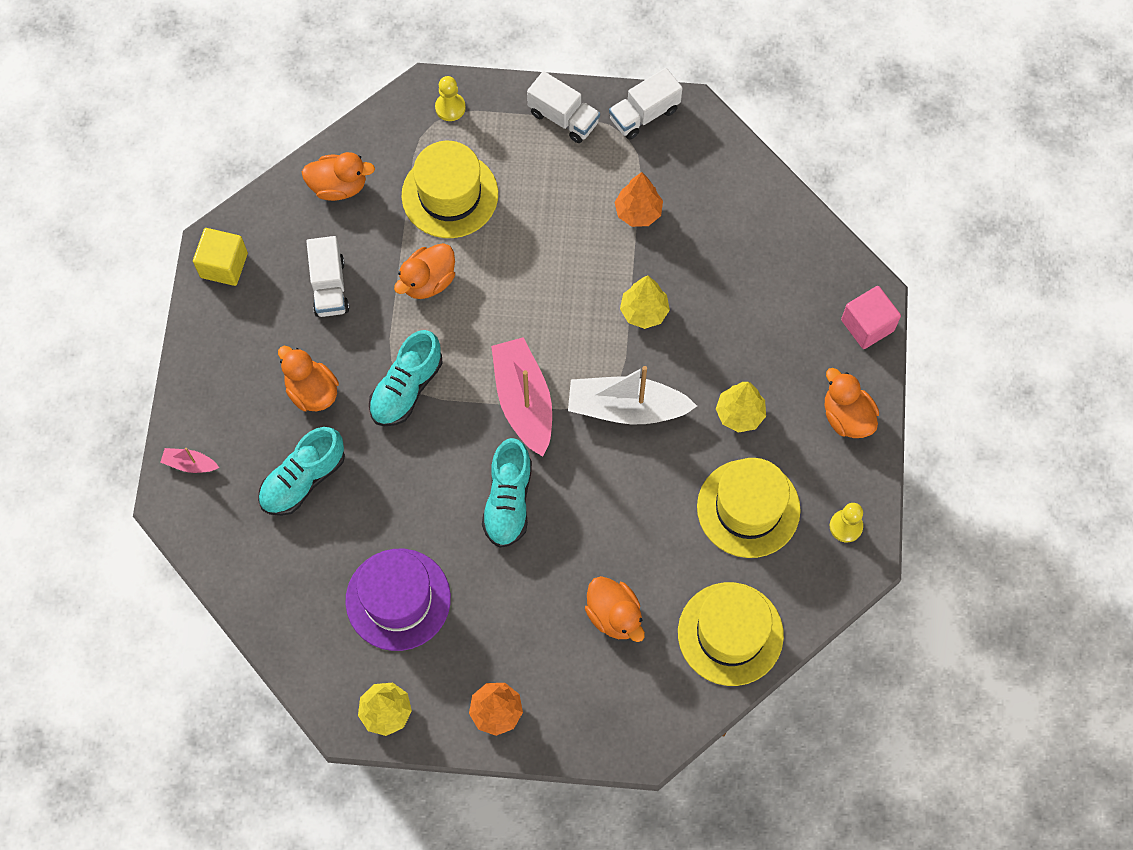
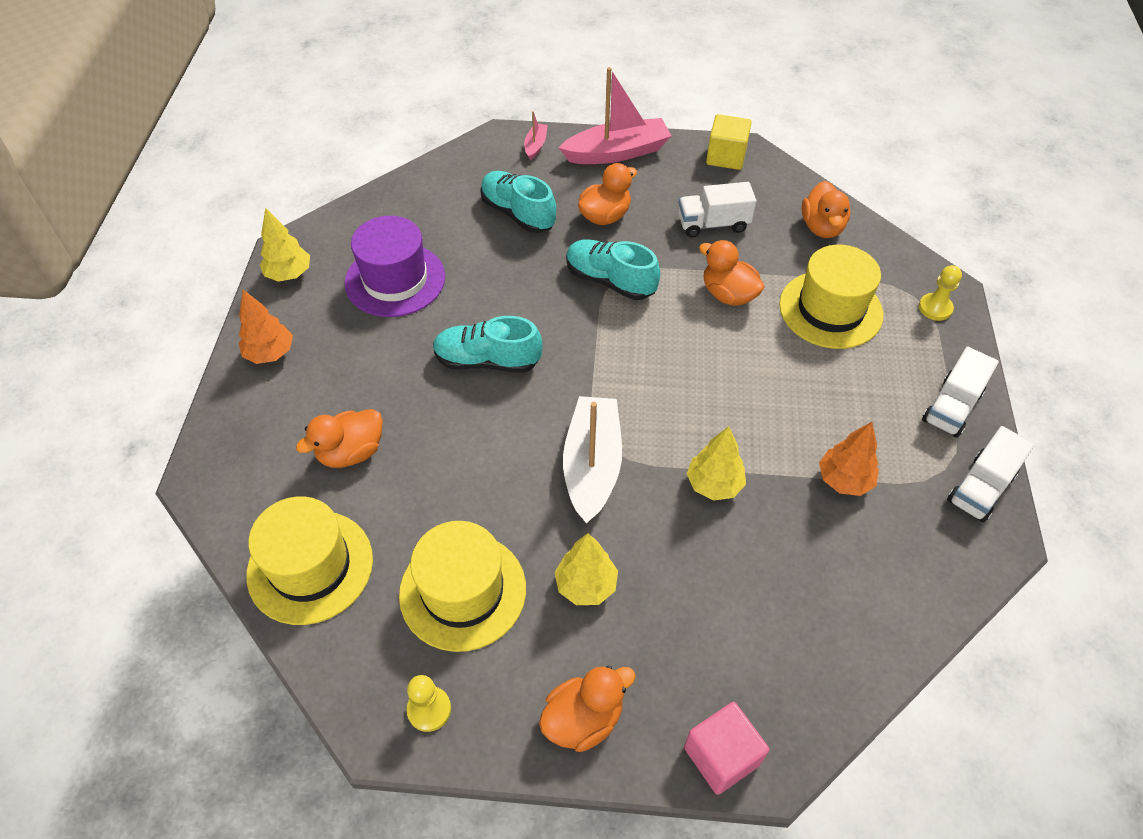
camera: 90 degrees right, 15 degrees down
(523, 401) = (598, 372): pink boat -> pink boat (617, 152)
(644, 114) = (980, 488): white truck -> white truck turned 105 degrees counterclockwise

